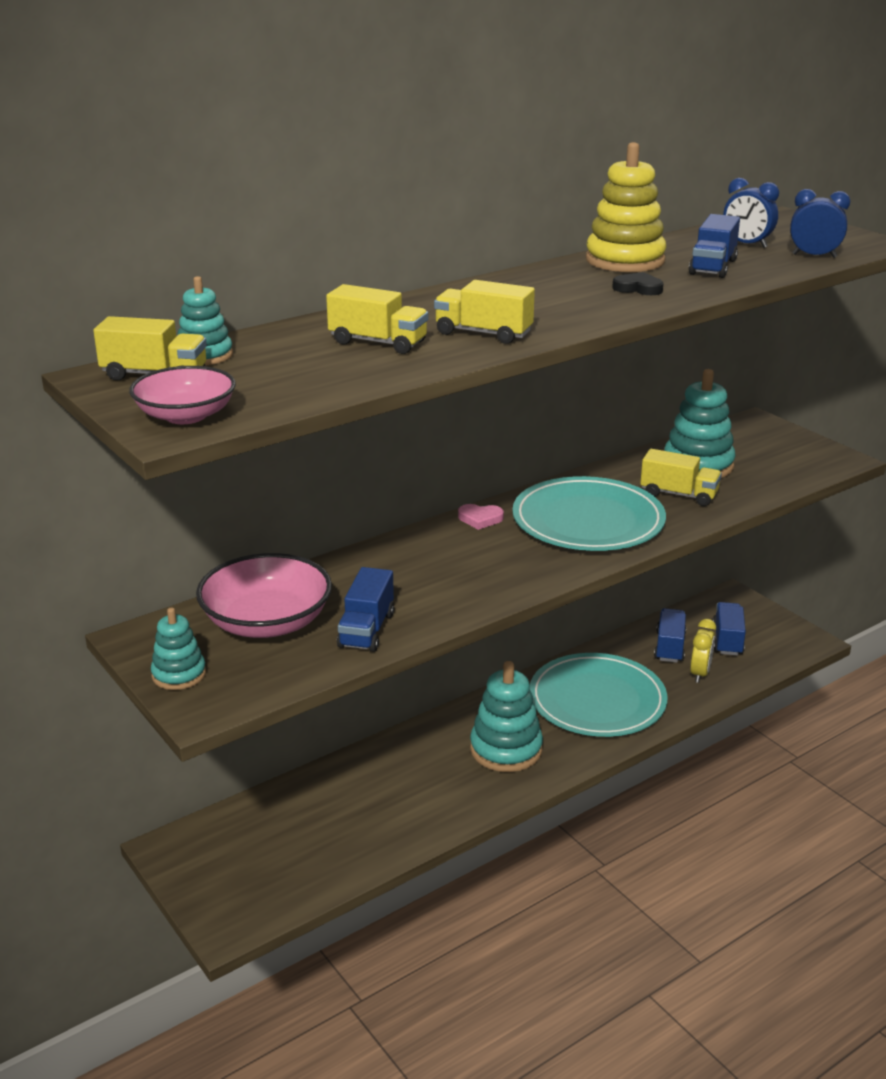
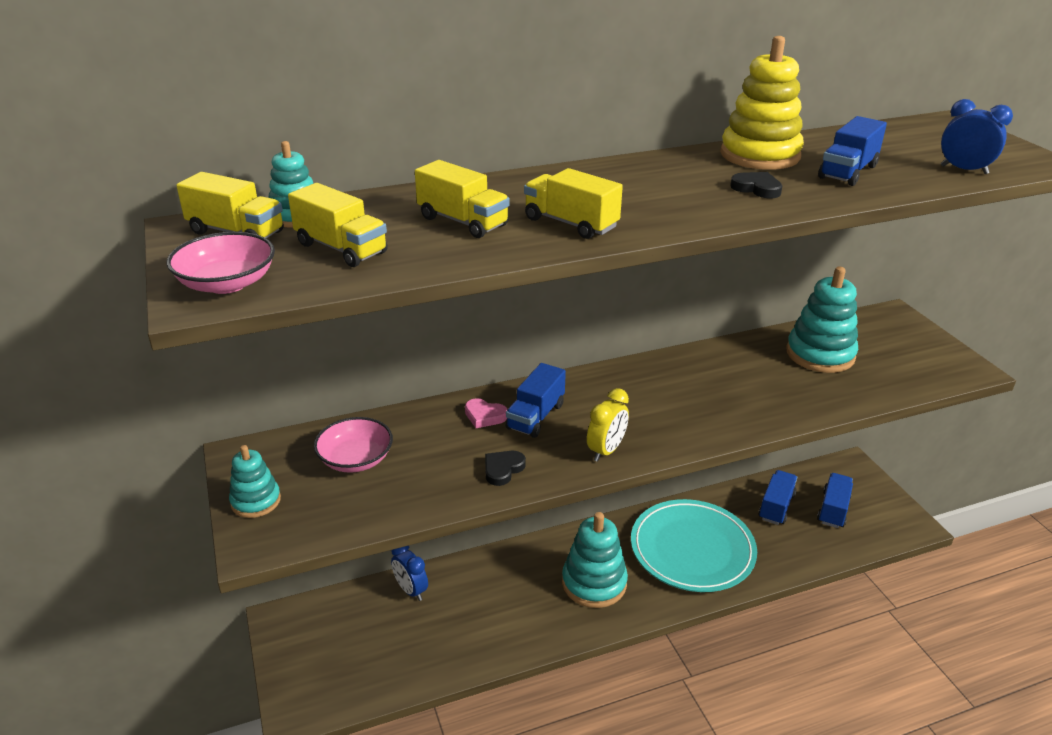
camera: 15 degrees right, 5 degrees up
(267, 622) = (355, 459): pink bowl -> pink bowl, size x0.64
(366, 630) = (437, 484): blue truck -> blue truck (535, 416)
(427, 607) = (503, 469): none -> black heart
(480, 519) = (591, 381): pink heart -> pink heart (484, 416)
(588, 520) = (690, 399): turquoise plate -> none
(679, 494) = (789, 384): yellow truck -> yellow truck (341, 248)
(700, 673) = (796, 539): yellow clock -> yellow clock (606, 450)
(747, 244) = (896, 149): blue clock -> blue clock (411, 590)

